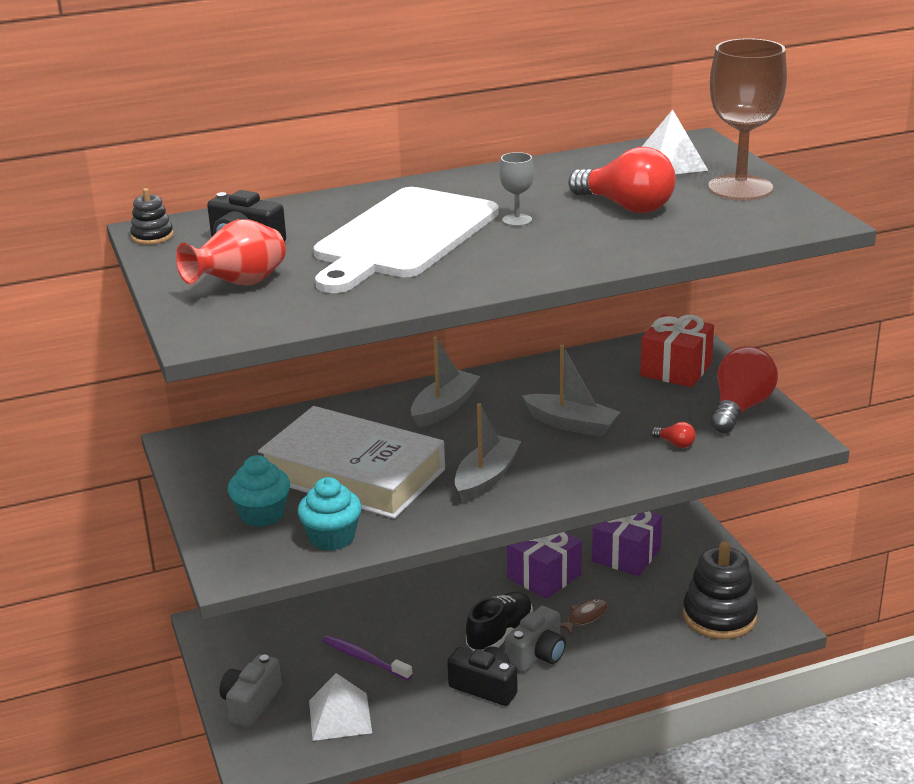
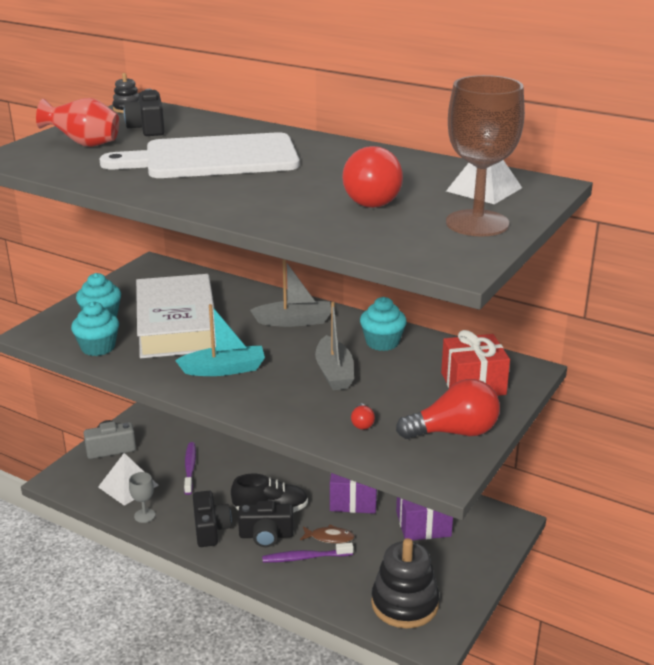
camera: 50 degrees right, 0 degrees up
(486, 478) = (224, 369): grey boat -> turquoise boat
(517, 220) = (291, 177): grey goblet -> grey goblet (144, 515)
(537, 654) = (266, 535): grey camera -> black camera
(550, 381) = (382, 342): none -> turquoise cupcake
(597, 644) = (305, 557): none -> purple toothbrush

